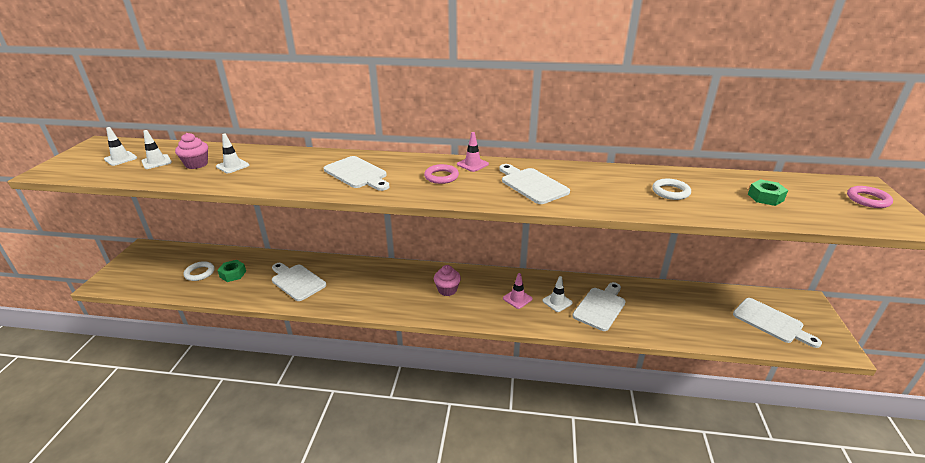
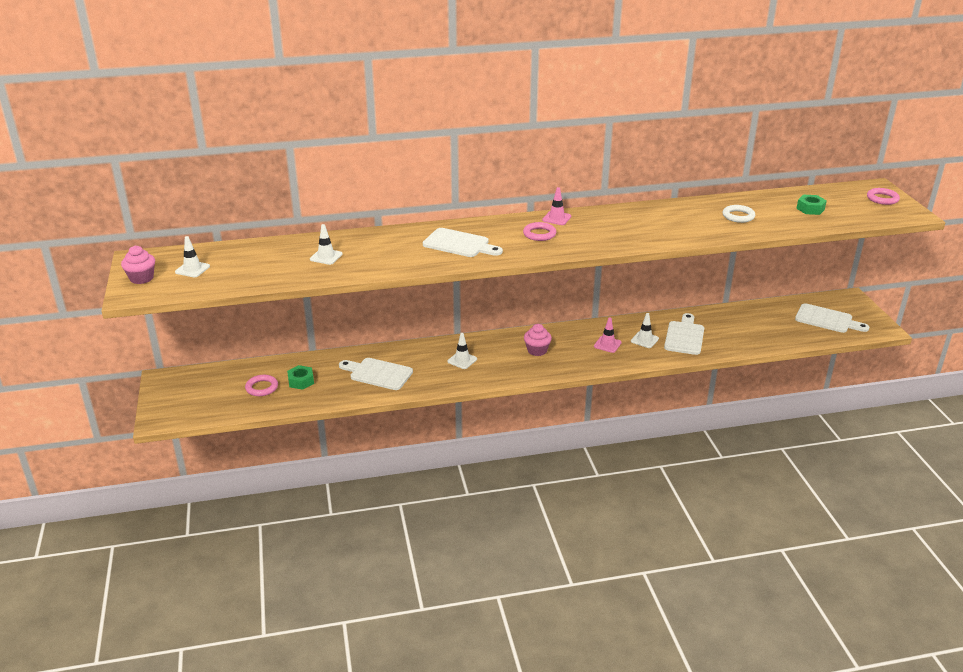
camera: 20 degrees left, 0 degrees up
(156, 162) = (238, 266): white traffic cone -> white traffic cone (462, 360)
(196, 164) = (285, 261): pink cupcake -> pink cupcake (141, 278)
(200, 273) = (262, 388): white ring -> pink ring
(532, 185) = (624, 228): white cutting board -> none

